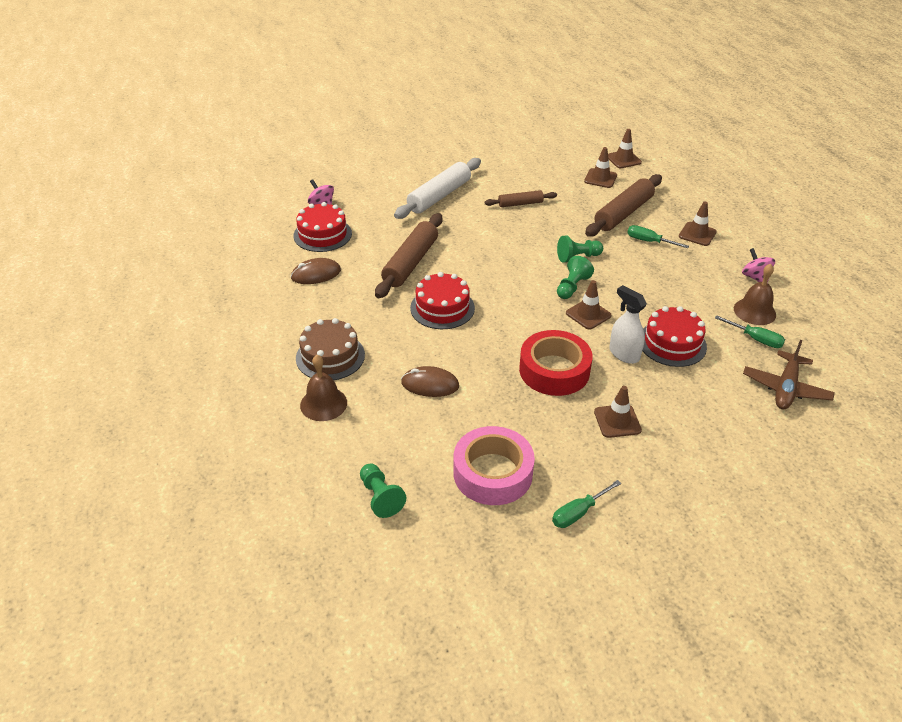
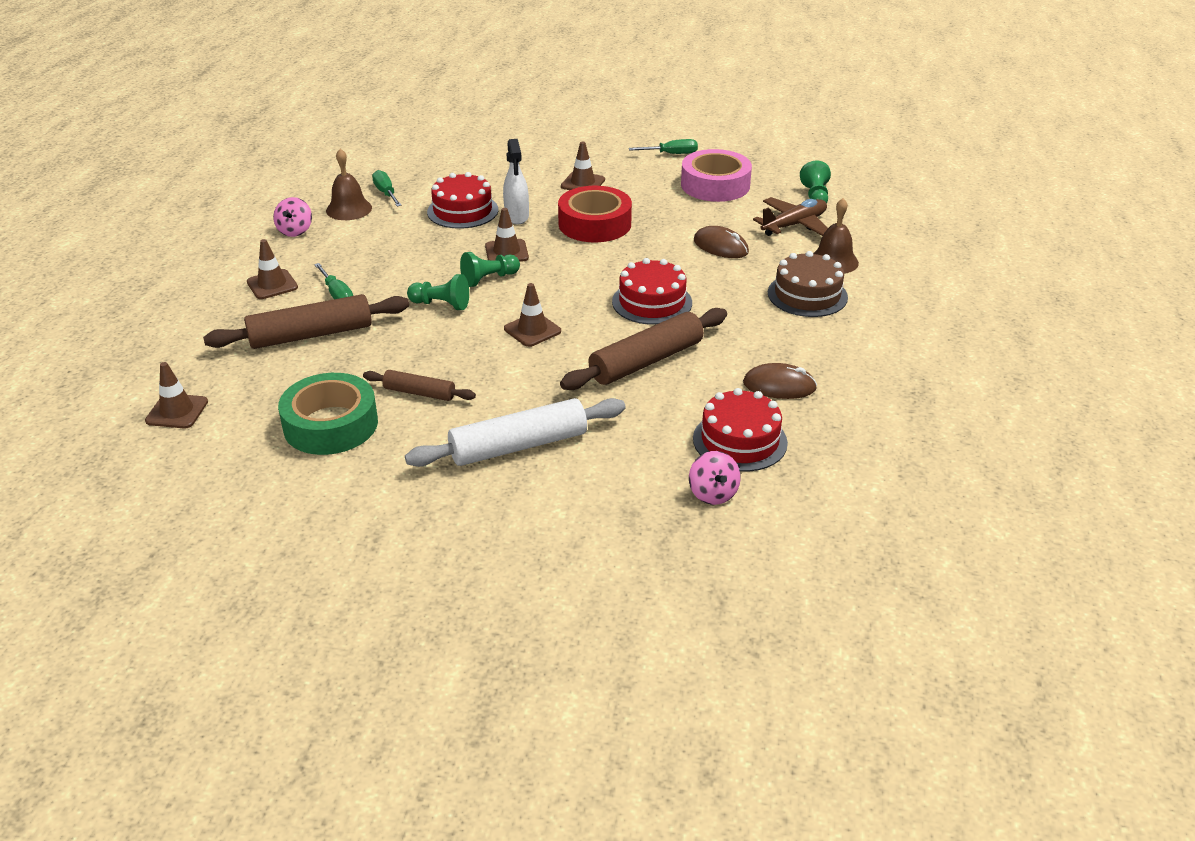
camera: 150 degrees left, 5 degrees down
(543, 177) = (331, 424): none -> green tape
(600, 178) = (259, 392): brown traffic cone -> brown traffic cone (532, 330)
(785, 388) = (420, 163): brown plane -> brown plane (794, 225)

